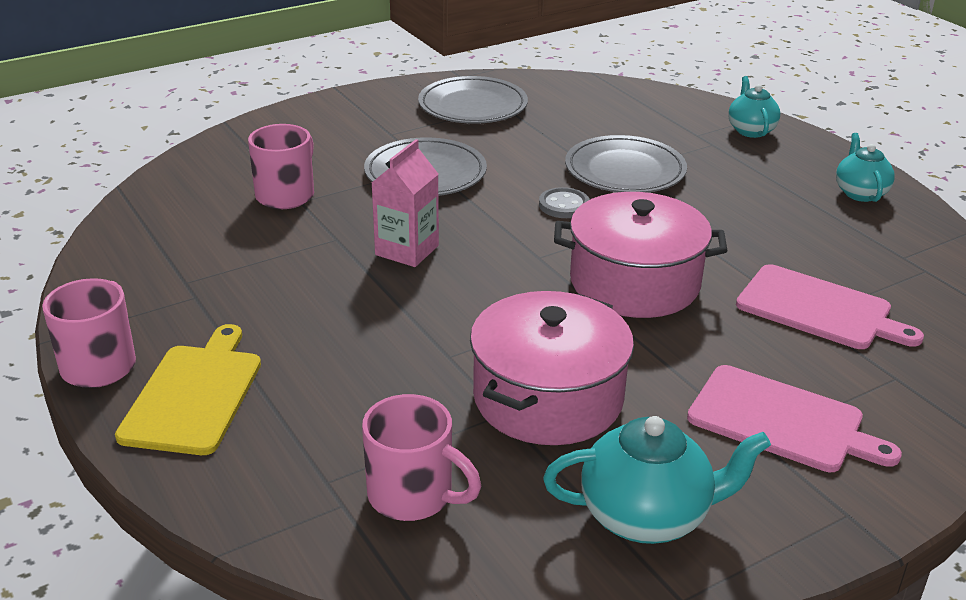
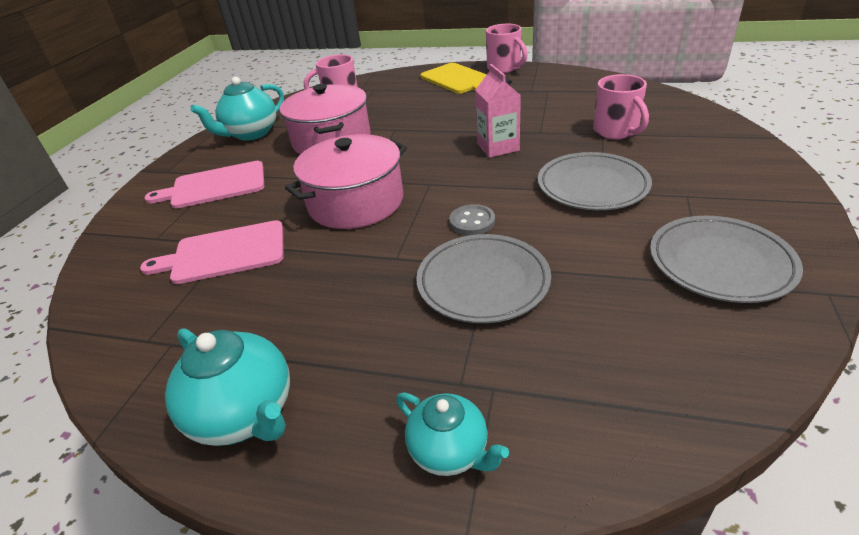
camera: 140 degrees right, 5 degrees up
(860, 193) = (245, 414): turquoise teapot -> turquoise teapot, size x1.56

